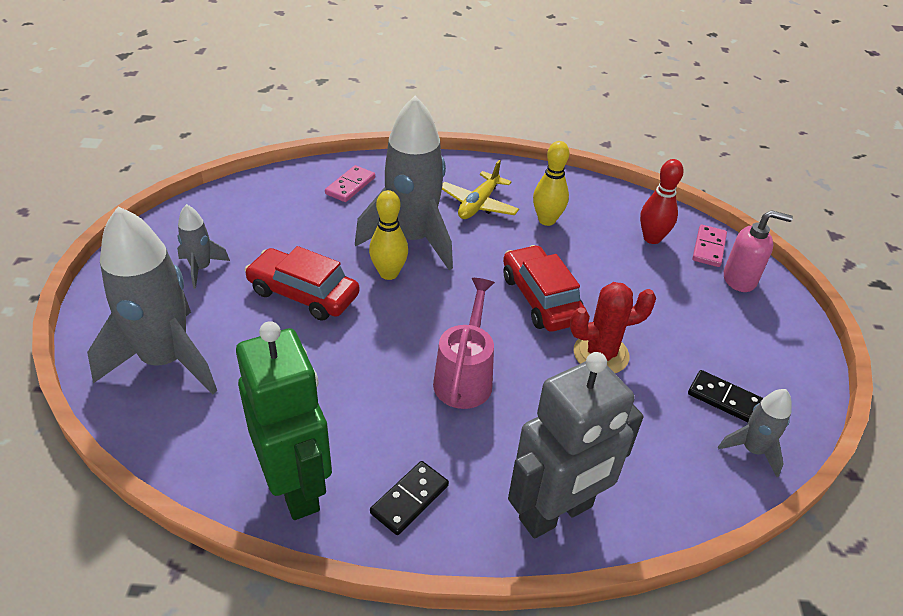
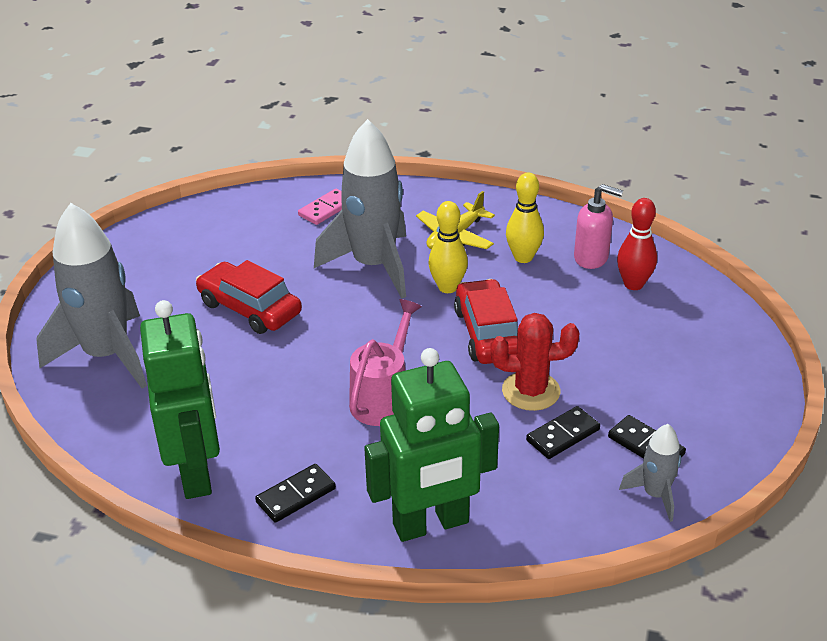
camera: 15 degrees right, 5 degrees down
(201, 268) = (159, 277): grey rocket -> none
(389, 273) = (339, 296): yellow bowling pin -> yellow bowling pin (447, 287)
(556, 513) = (431, 524): grey robot -> green robot
(646, 397) = (563, 435): none -> black domino
(708, 248) = (694, 299): pink domino -> none
(740, 279) = (716, 333): pink soap dispenser -> pink soap dispenser (591, 258)

